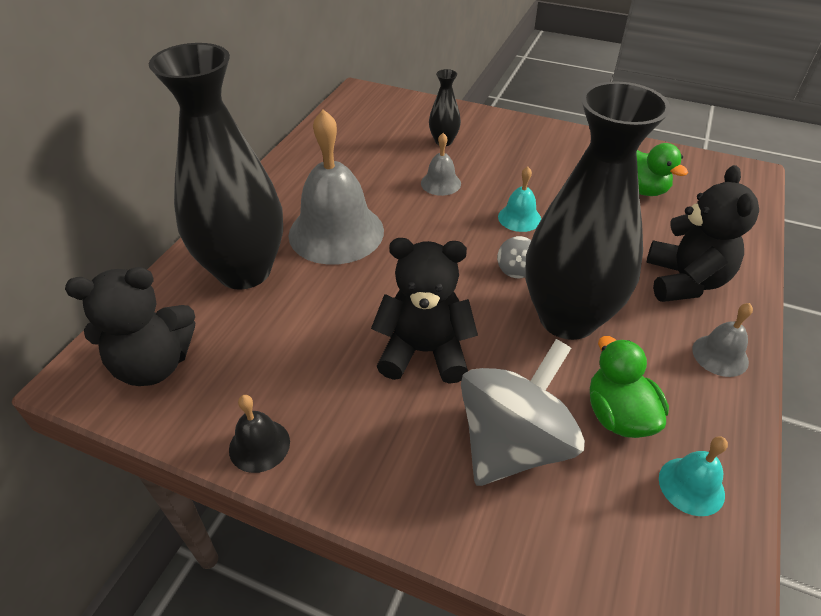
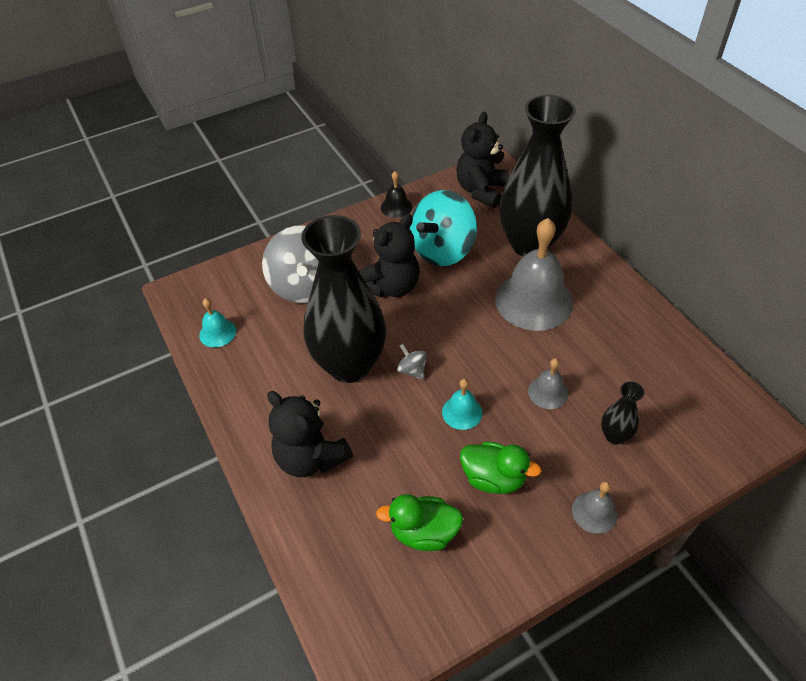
camera: 130 degrees right, 5 degrees up
(316, 340) = (442, 250): none -> turquoise spinning top
(618, 415) = (274, 336): green duck -> green duck (493, 478)
(720, 355) = (250, 416): grey bell -> grey bell (594, 512)

